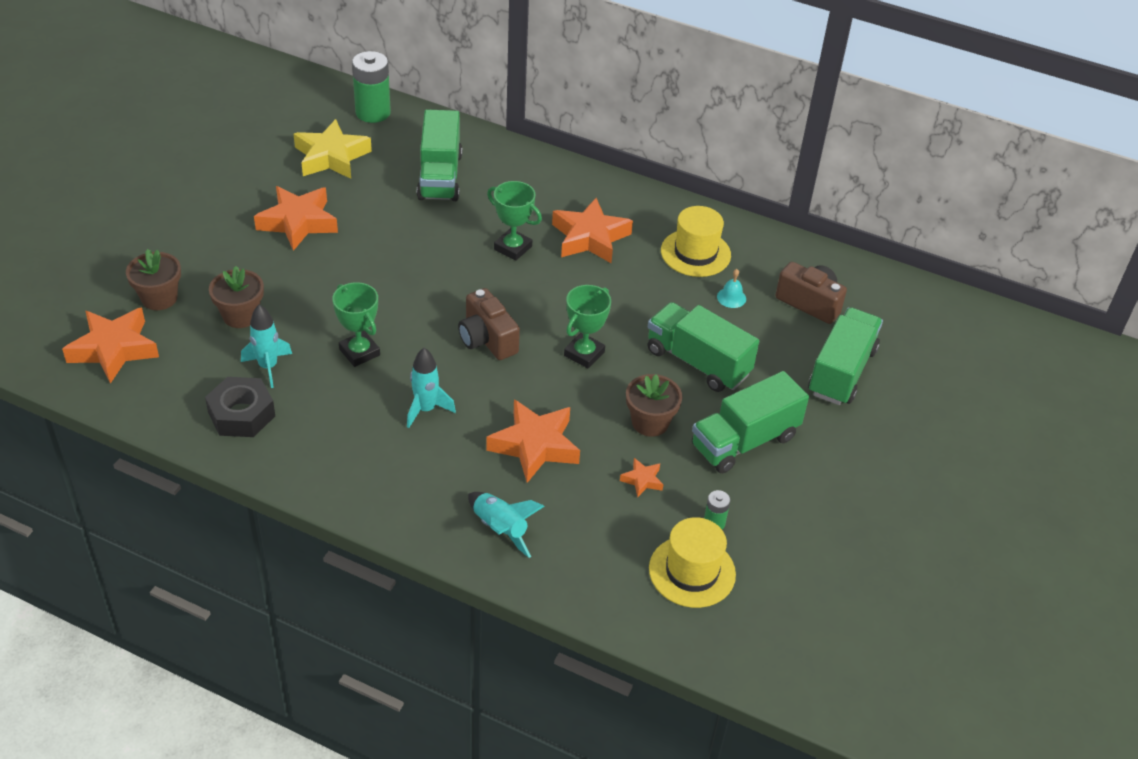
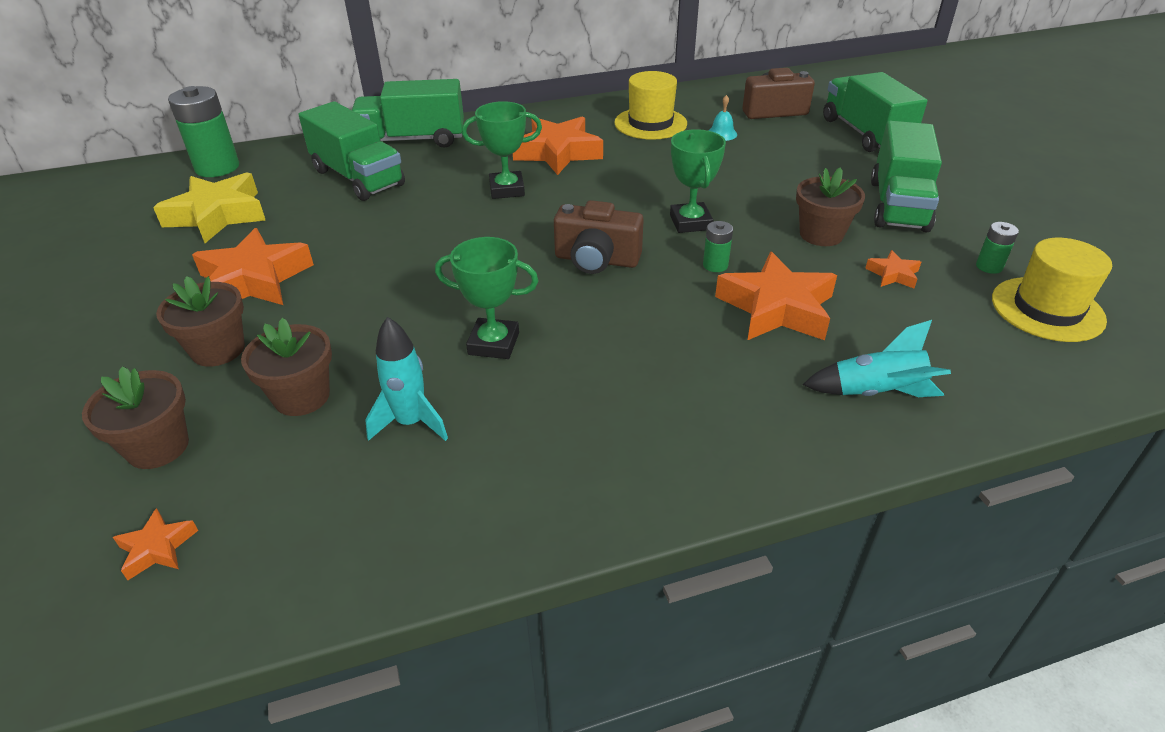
camera: 40 degrees left, 5 degrees down
(114, 349) = (157, 548): orange star -> orange star, size x0.46
(235, 259) = (218, 350): none -> brown flower pot
(241, 414) = (450, 493): black nut -> none
(426, 409) = (638, 346): turquoise rocket -> none
(548, 393) = (715, 265): none -> green battery
(697, 362) = (776, 180): green truck -> green truck (412, 140)

